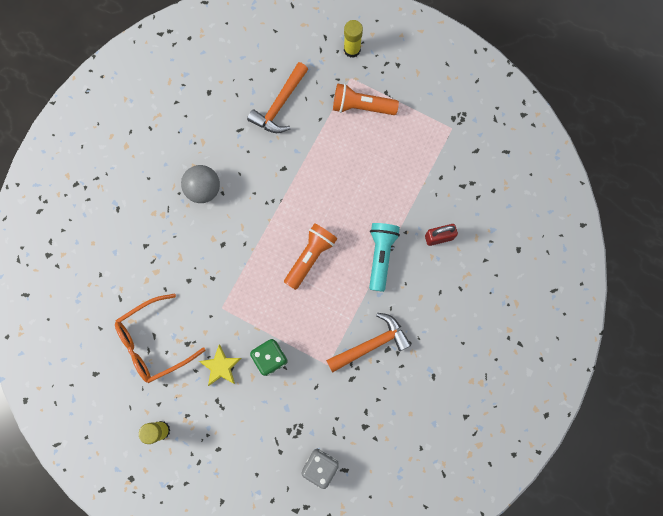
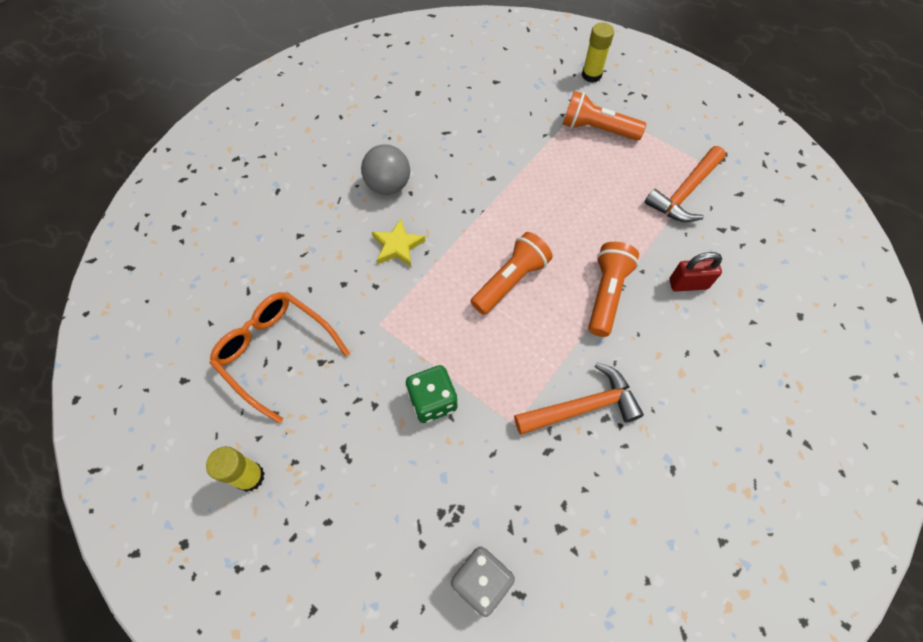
camera: 10 degrees right, 15 degrees down
(154, 342) = (276, 352): orange glasses -> orange glasses turned 60 degrees clockwise
(221, 366) = (360, 400): yellow star -> yellow star (398, 246)
(279, 105) = (498, 115): orange hammer -> orange hammer (684, 193)
(381, 255) = (606, 294): turquoise flashlight -> orange flashlight

